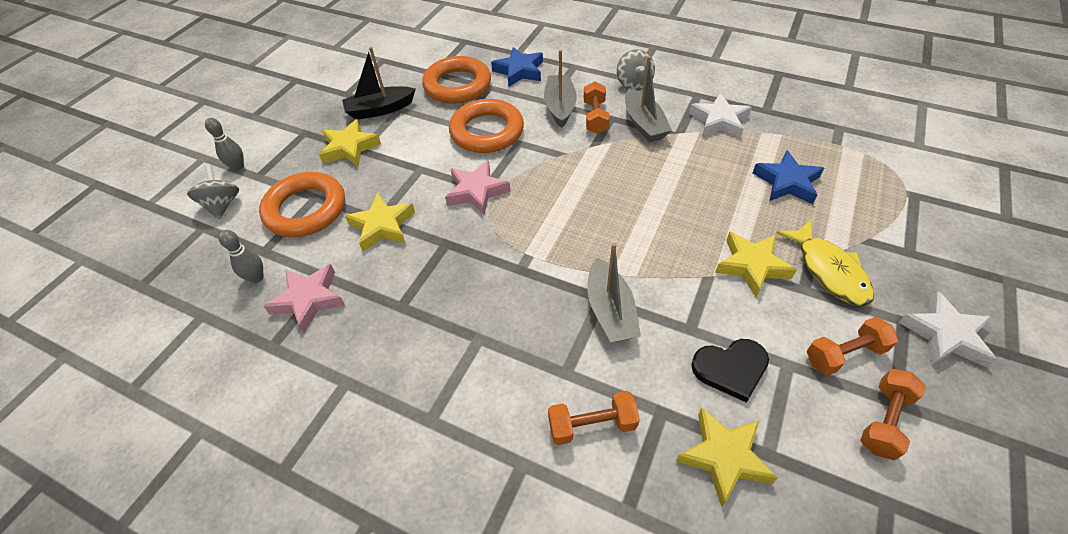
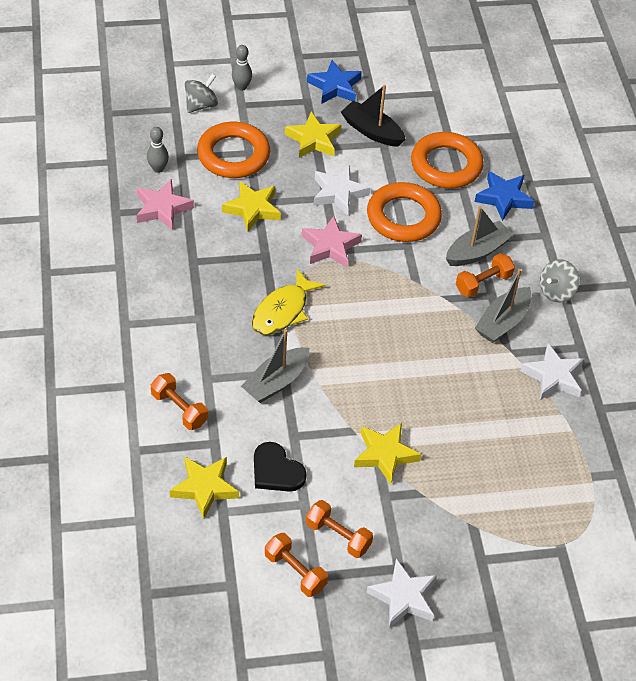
camera: 50 degrees right, 0 degrees up
(423, 159) = (338, 193): none -> white star
(787, 182) = (505, 452): blue star -> blue star (335, 87)
(829, 270) = (418, 507): yellow fish -> yellow fish (283, 311)
(884, 420) = (295, 571): orange dumbbell -> orange dumbbell turned 45 degrees clockwise

